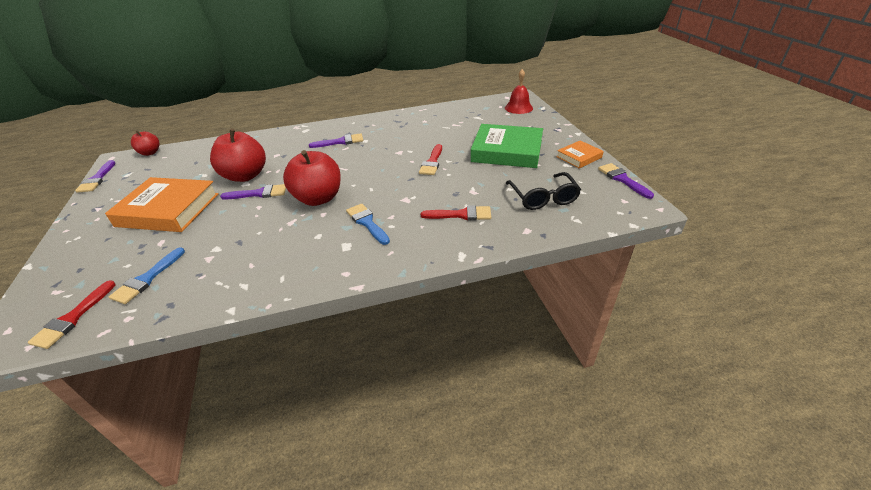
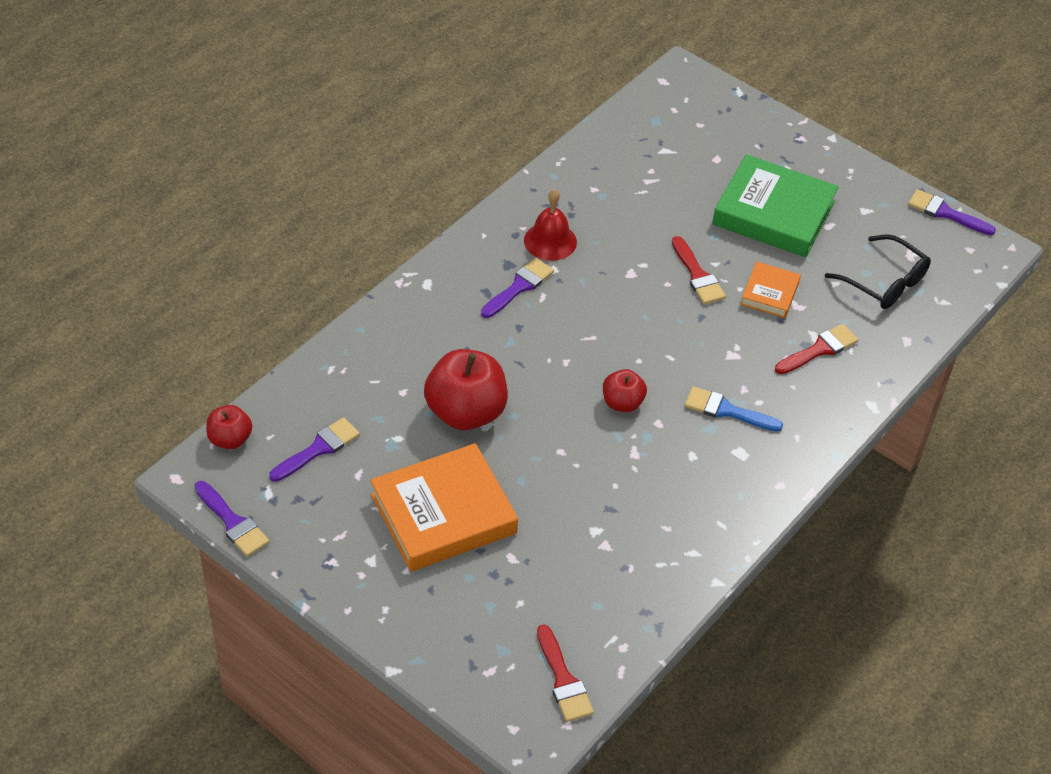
camera: 40 degrees left, 10 degrees up
(147, 279) = (573, 603): blue brush -> none
(259, 193) = (531, 431): purple brush -> purple brush (318, 449)
(318, 198) = (622, 403): red apple -> red apple, size x0.54
(507, 151) = (773, 213): green book -> green book turned 45 degrees clockwise
(518, 108) = (705, 104): red bell -> red bell (550, 241)
(579, 157) = (869, 190): orange book -> orange book (770, 293)

